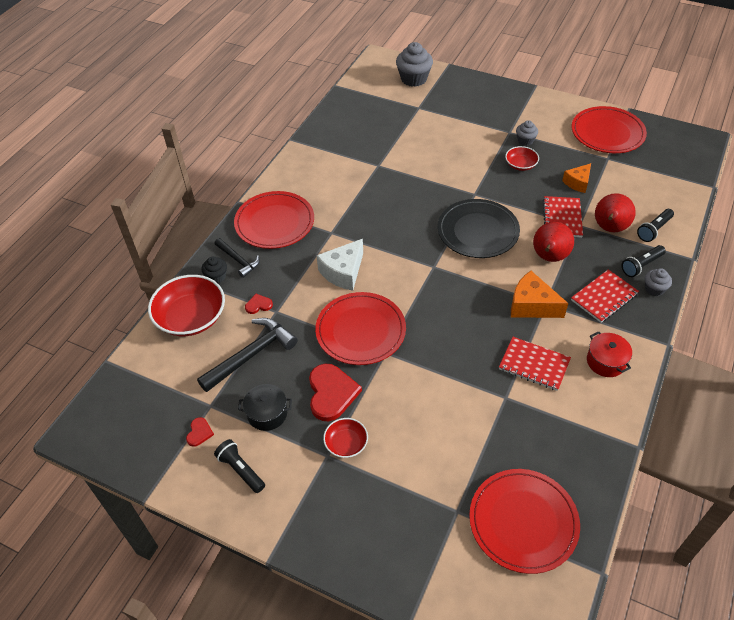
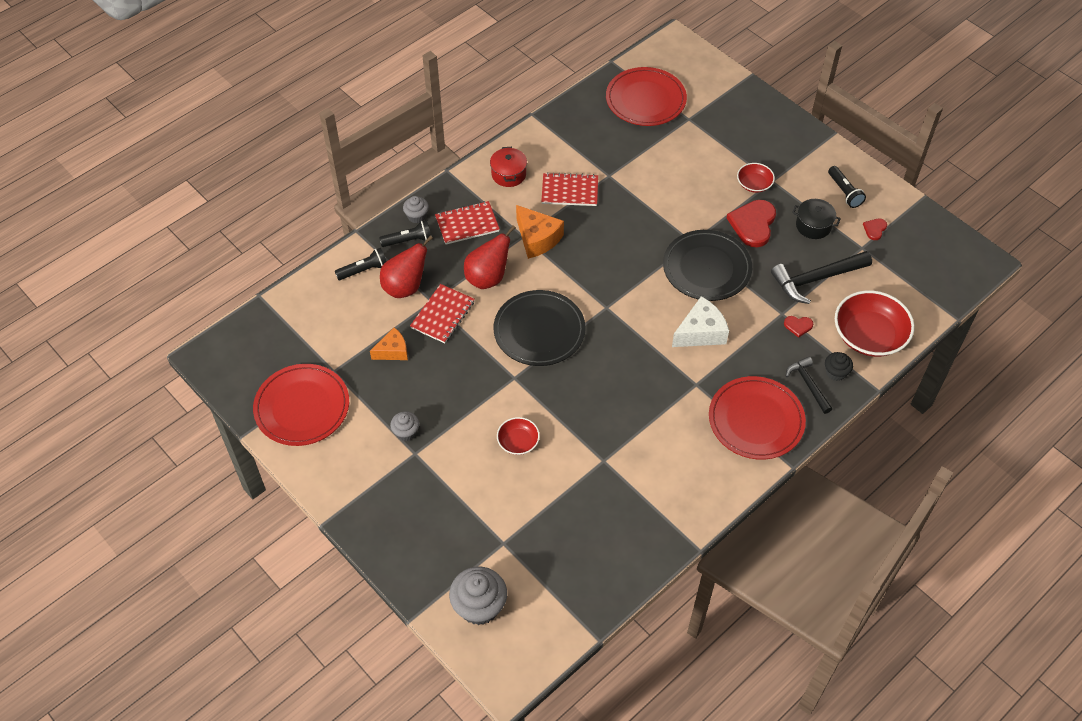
camera: 160 degrees left, 5 degrees up
(360, 331) = (707, 268): red plate -> black plate
(520, 165) = (437, 398): red bowl -> red bowl (518, 442)
(534, 365) = (569, 191): red notebook -> red notebook turned 45 degrees counterclockwise

